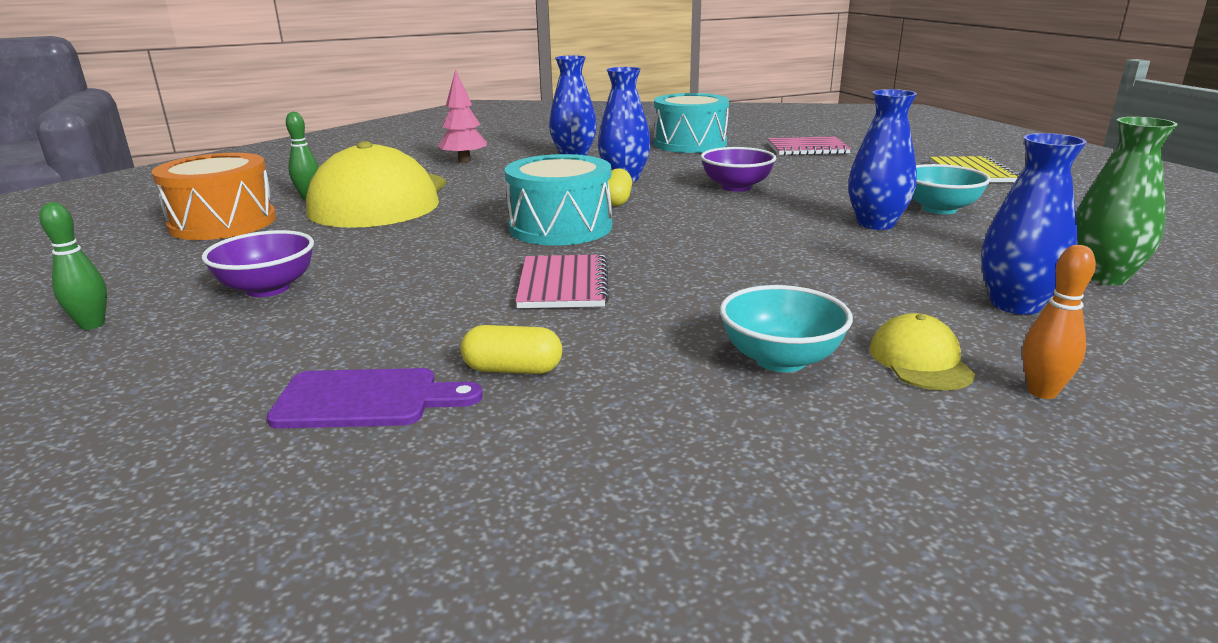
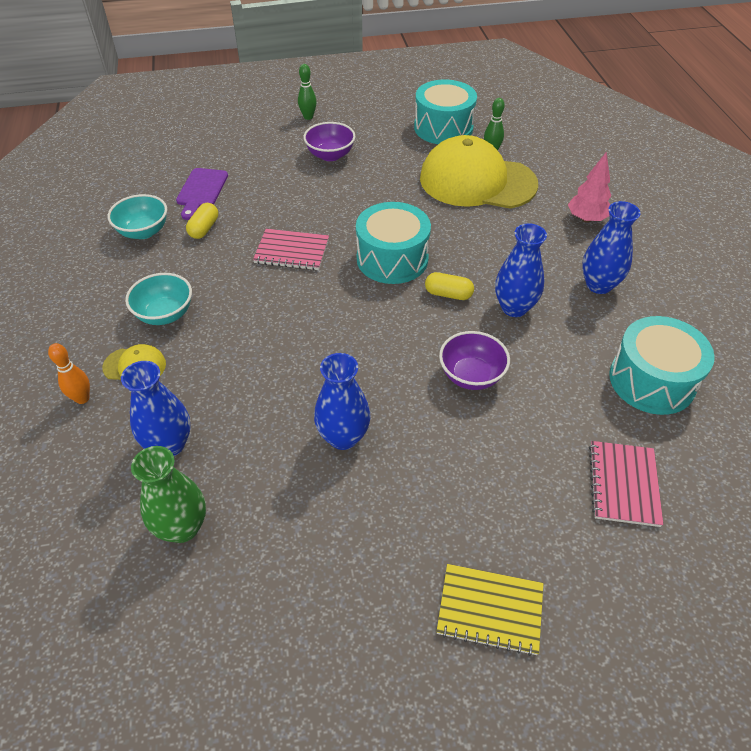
camera: 100 degrees right, 25 degrees up
(223, 223) = (443, 128): orange drum -> turquoise drum
(939, 209) = (367, 503): turquoise bowl -> turquoise bowl (143, 231)

